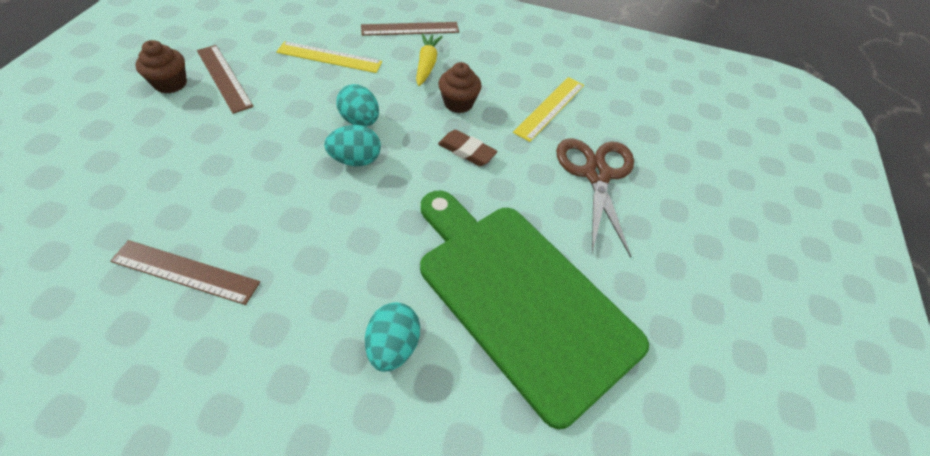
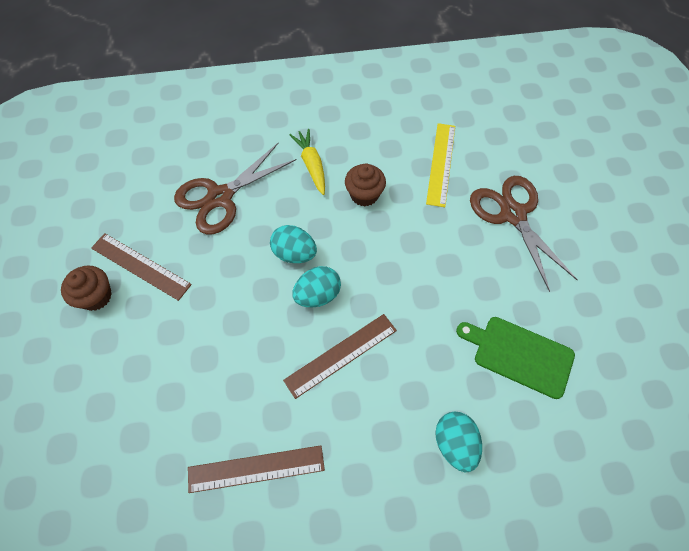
camera: 20 degrees left, 10 degrees up
(329, 57) = (220, 197): yellow ruler -> brown scissors
(410, 29) = (270, 130): brown ruler -> brown ruler (341, 355)
(467, 151) = (401, 241): brown eraser -> none
(521, 297) = (519, 355): green cutting board -> green cutting board, size x0.51

